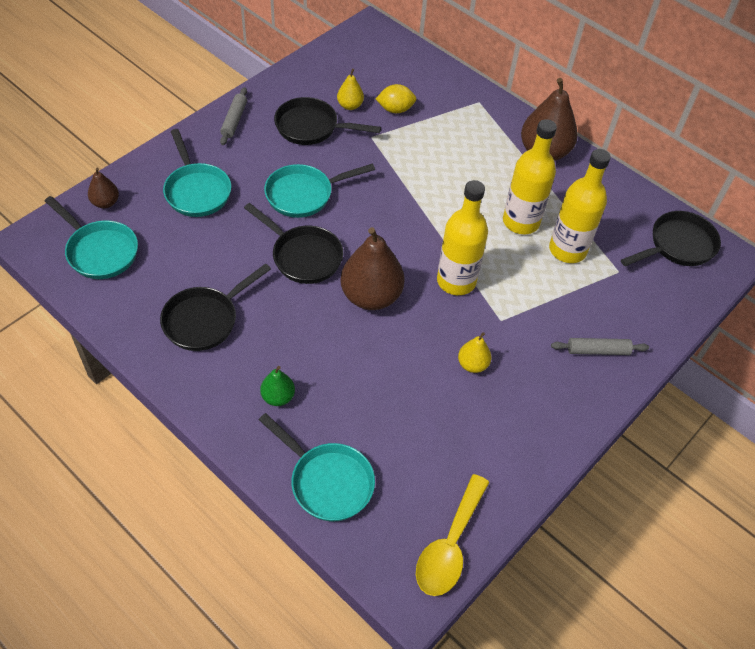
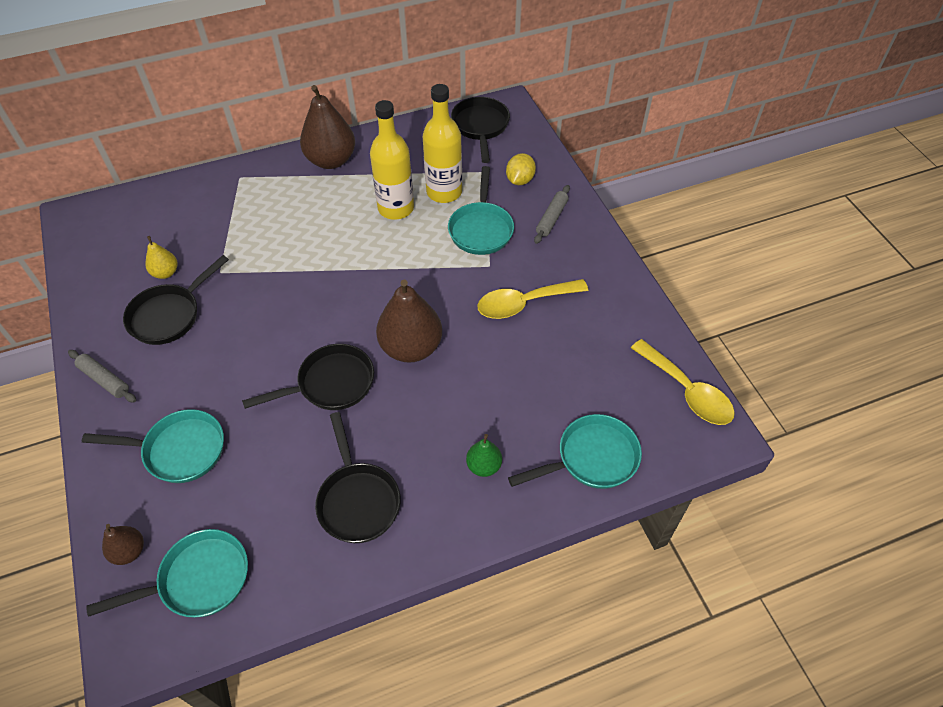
camera: 60 degrees left, 0 degrees up
(304, 194) = (253, 354): turquoise pan -> turquoise pan (481, 229)
(395, 109) = (200, 240): yellow lemon -> yellow lemon (520, 180)
(456, 281) = (431, 278): yellow bottle -> none
(472, 364) = (523, 304): yellow pear -> yellow spoon

